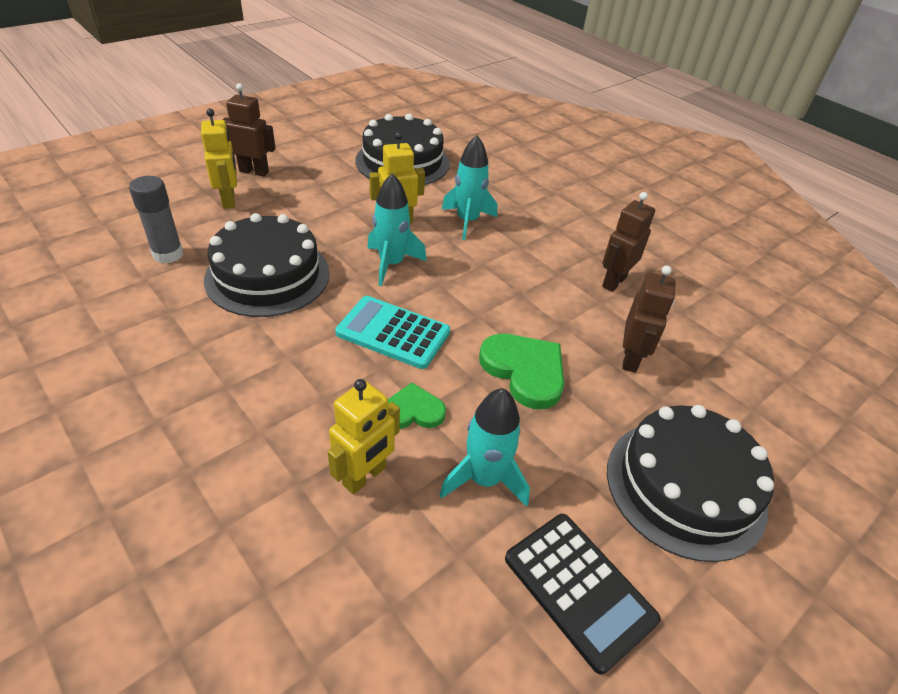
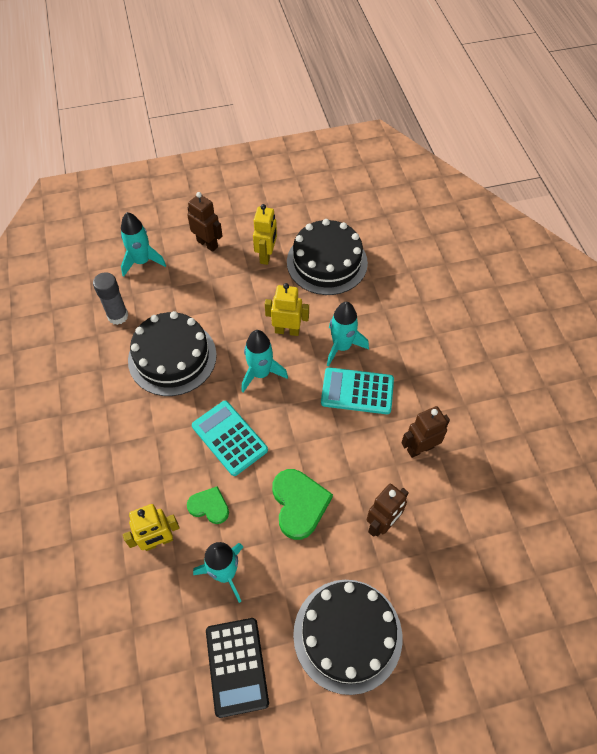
camera: 30 degrees right, 15 degrees up
(176, 200) = (142, 261): none -> turquoise rocket
(229, 200) = (177, 271): yellow robot -> yellow robot (266, 256)
(511, 252) = (357, 391): none -> turquoise calculator

